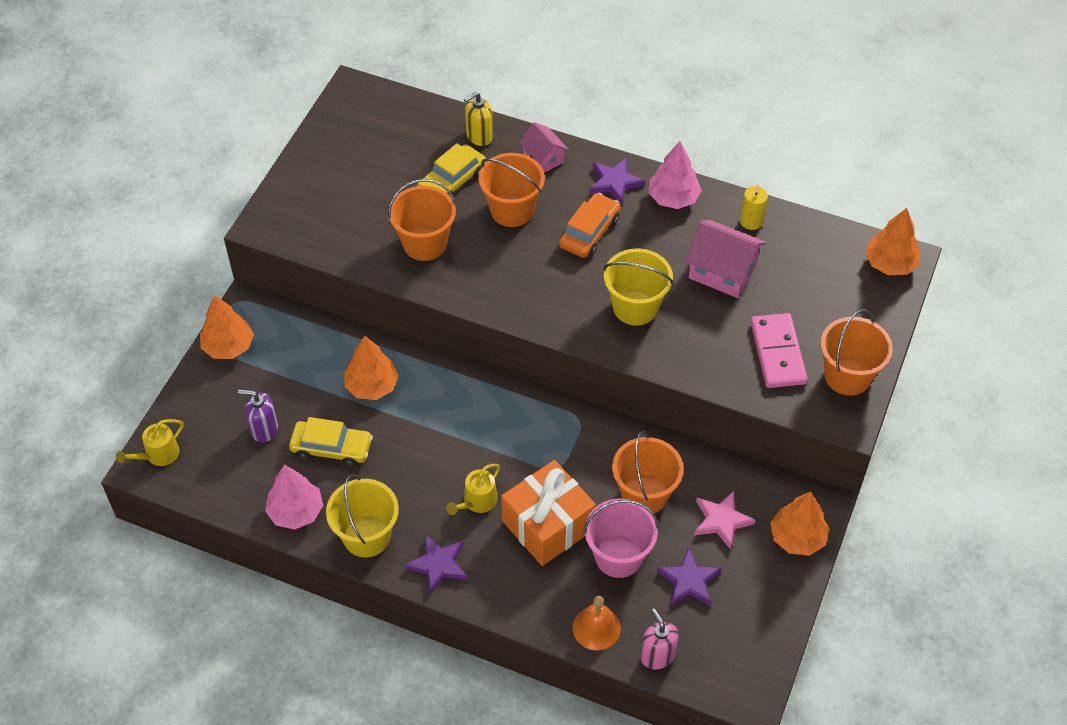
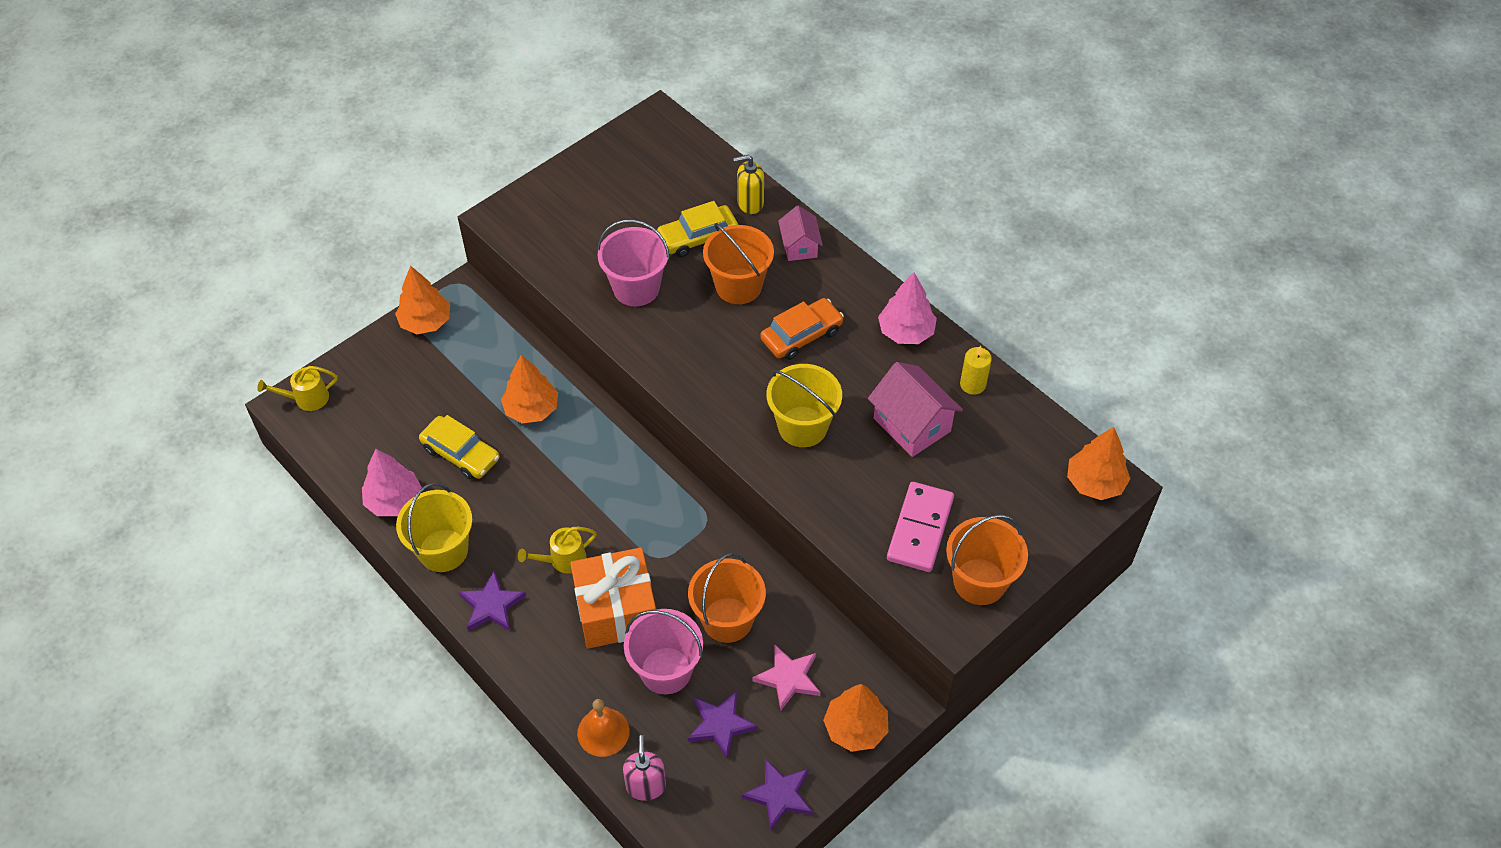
camera: 25 degrees right, 0 degrees up
(264, 429) = (411, 412): purple soap dispenser -> none
(424, 243) = (636, 288): orange bucket -> pink bucket
(614, 182) = (856, 295): purple star -> purple star (779, 795)

